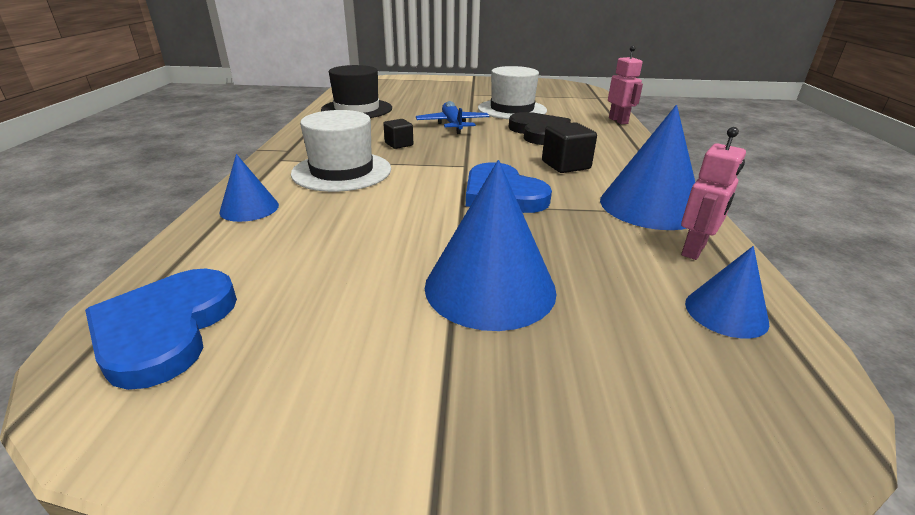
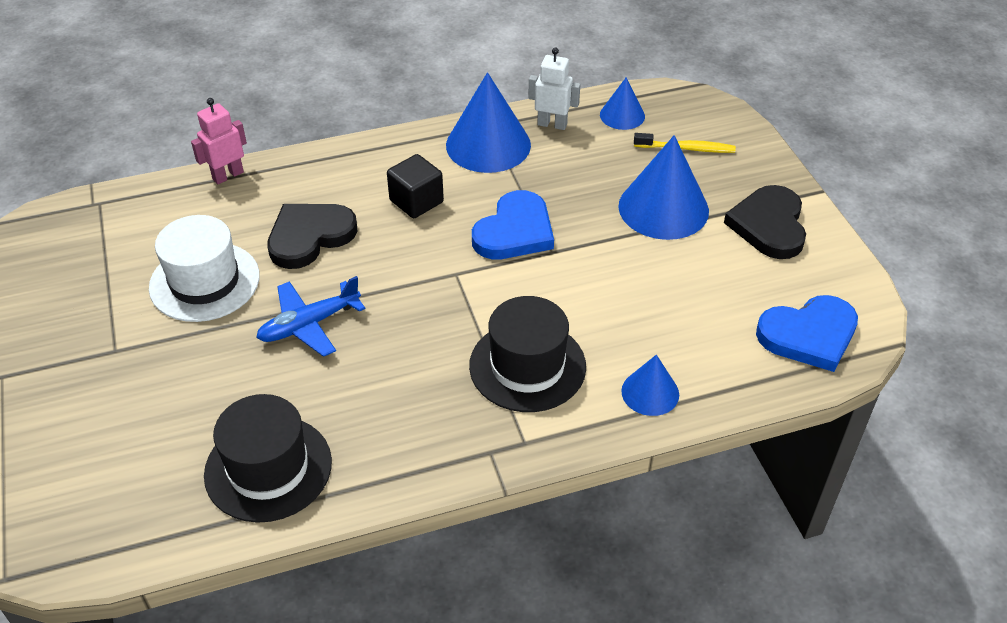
camera: 110 degrees left, 15 degrees up
(342, 171) = (527, 366): white hat -> black hat
(389, 381) = (769, 225): none -> black heart
(399, 144) = (416, 351): black cube -> none
(628, 354) = (686, 148): none -> yellow toothbrush
(694, 250) = (552, 124): pink robot -> white robot

